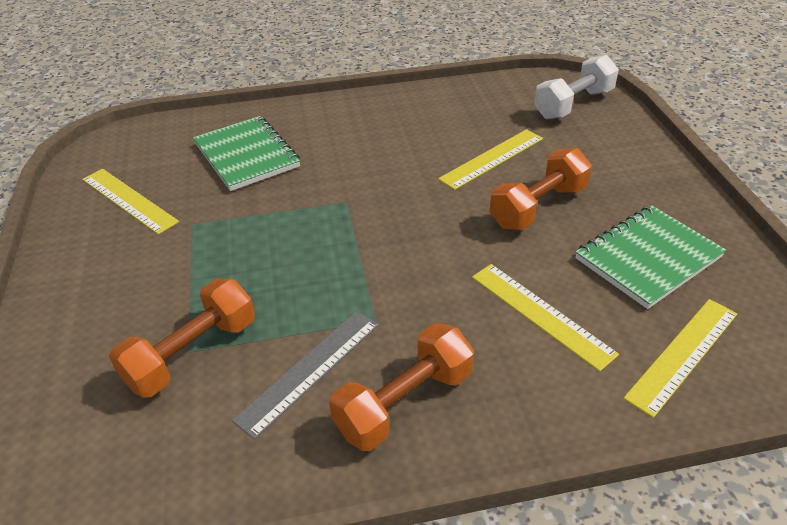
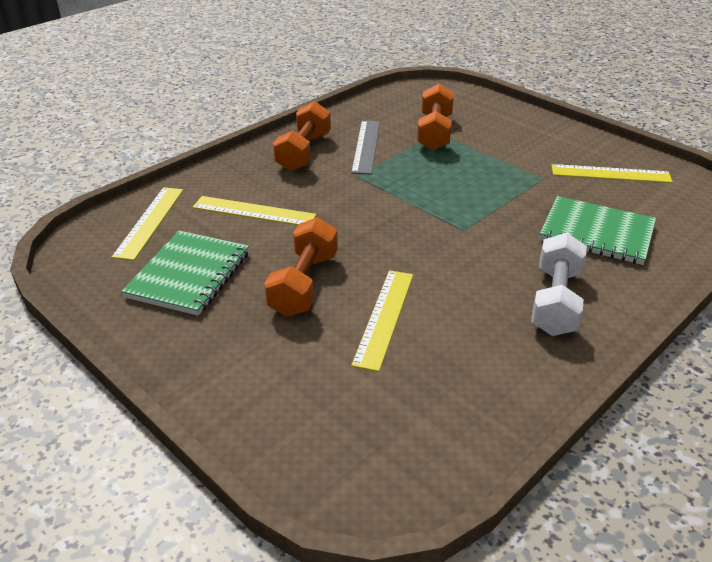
camera: 145 degrees right, 5 degrees down
(573, 104) = (351, 448): white dumbbell -> white dumbbell (555, 301)

